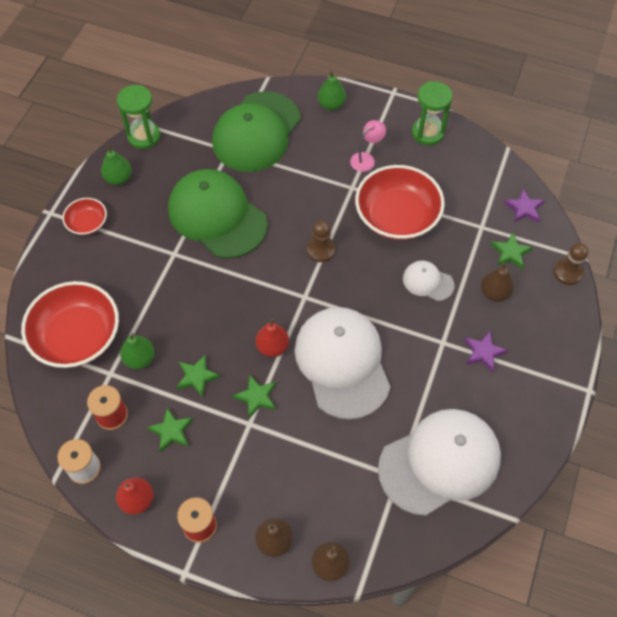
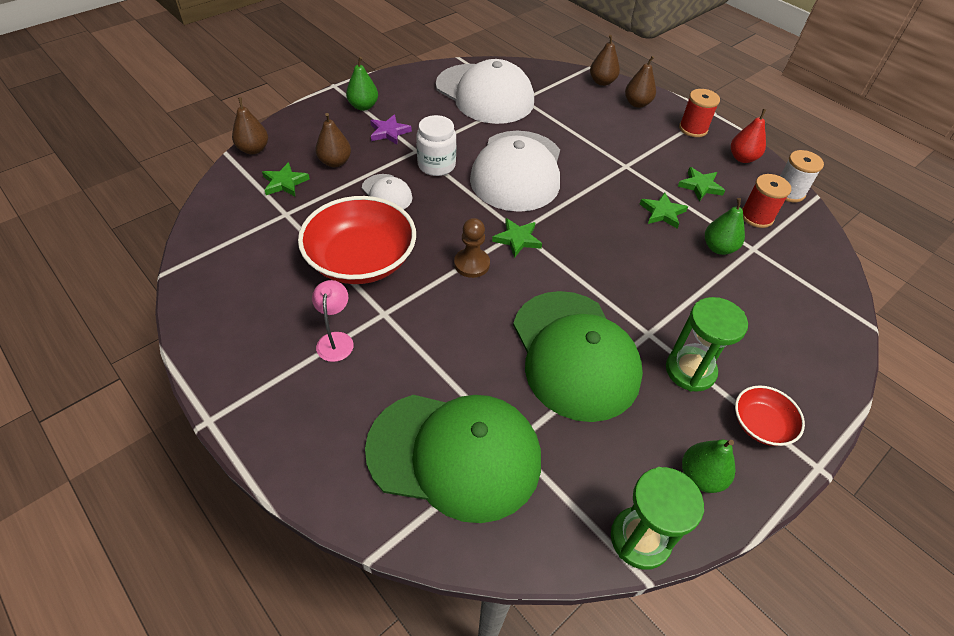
camera: 155 degrees left, 10 degrees down
(77, 336) = (787, 294): red bowl -> none
(256, 132) = (455, 454): green cap -> green cap turned 45 degrees clockwise
(256, 397) = (611, 178): green star -> green star (517, 239)
(272, 347) = (576, 206): red pear -> none
(331, 105) = (312, 445): green pear -> green pear (363, 106)
(366, 159) = (336, 340): pink lamp -> pink lamp turned 105 degrees clockwise
(413, 333) = (436, 165): none -> white jar
(427, 133) = (228, 336): green hourglass -> green hourglass (690, 370)
(440, 462) = (484, 94): white cap -> white cap turned 135 degrees counterclockwise
(524, 208) = (225, 210): purple star -> none
(568, 272) = (253, 149): brown pawn -> brown pear

